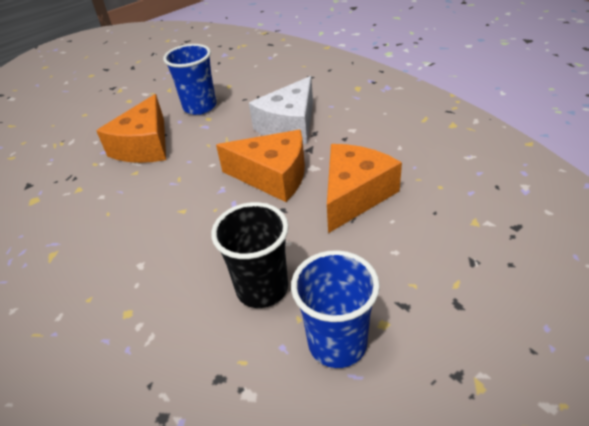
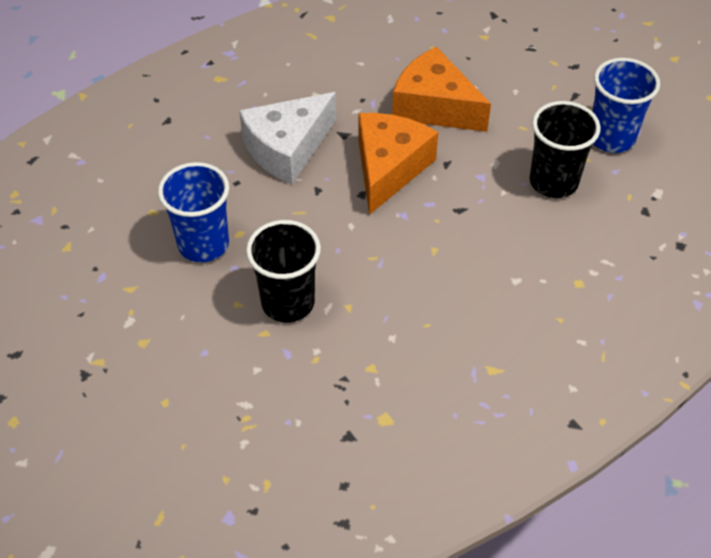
camera: 90 degrees left, 10 degrees up
(144, 146) = (288, 302): orange cheese -> black cup
(289, 125) = (287, 149): white cheese -> white cheese turned 105 degrees clockwise

